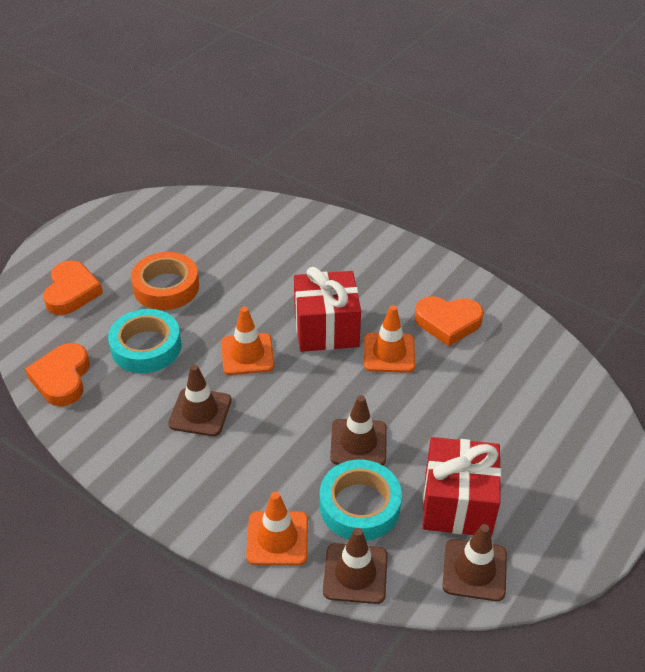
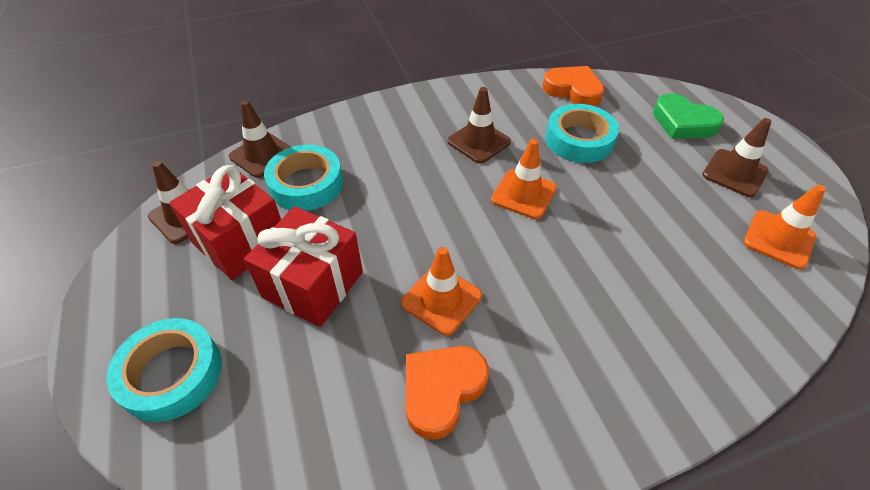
camera: 125 degrees right, 5 degrees up
(72, 292) = (683, 122): orange heart -> green heart
(166, 287) = (658, 179): orange tape -> none
(277, 538) = (330, 133): orange traffic cone -> orange traffic cone (778, 239)
(326, 329) = (516, 267): red gift -> red gift (313, 285)
(358, 443) = (360, 214): brown traffic cone -> brown traffic cone (734, 173)
(576, 454) = (171, 374): none -> turquoise tape

